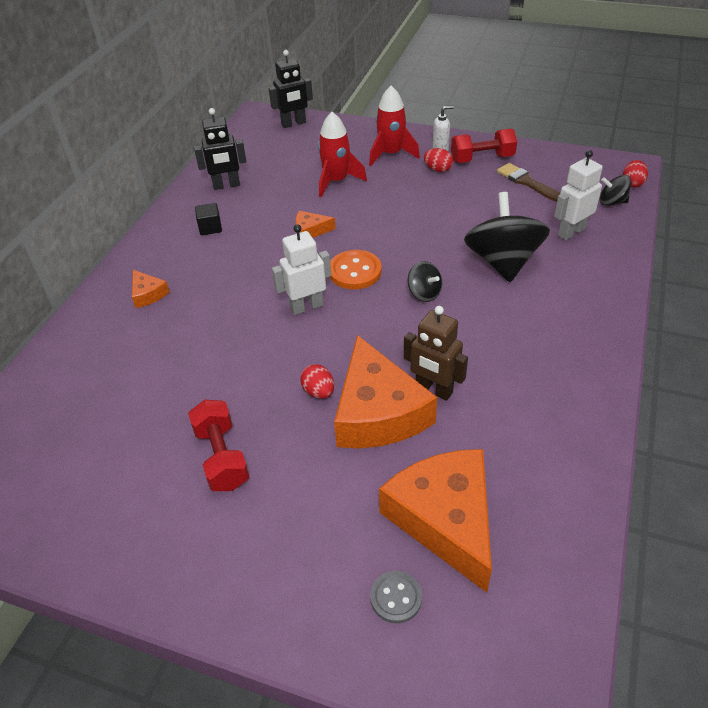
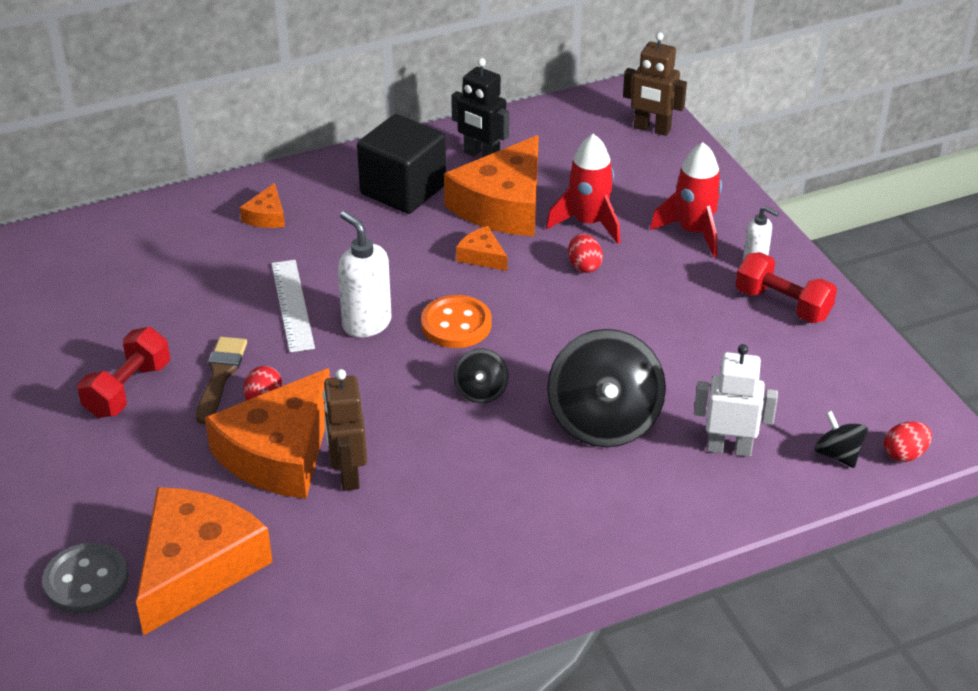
camera: 45 degrees right, 5 degrees down
(210, 228) = (403, 190): black cube -> black cube, size x2.26
(246, 329) = (292, 305): none -> white ruler
(279, 200) = (503, 205): none -> orange cheese
(293, 124) = (652, 129): black robot -> brown robot
(306, 306) = (366, 323): white robot -> white soap dispenser
(396, 598) = (86, 581): grey button -> grey button, size x1.53
(438, 169) = (712, 282): red egg -> red egg (584, 266)
(502, 262) = (604, 421): black spinning top -> black spinning top turned 135 degrees clockwise
(527, 182) = (783, 365): brown brush -> brown brush (220, 376)

